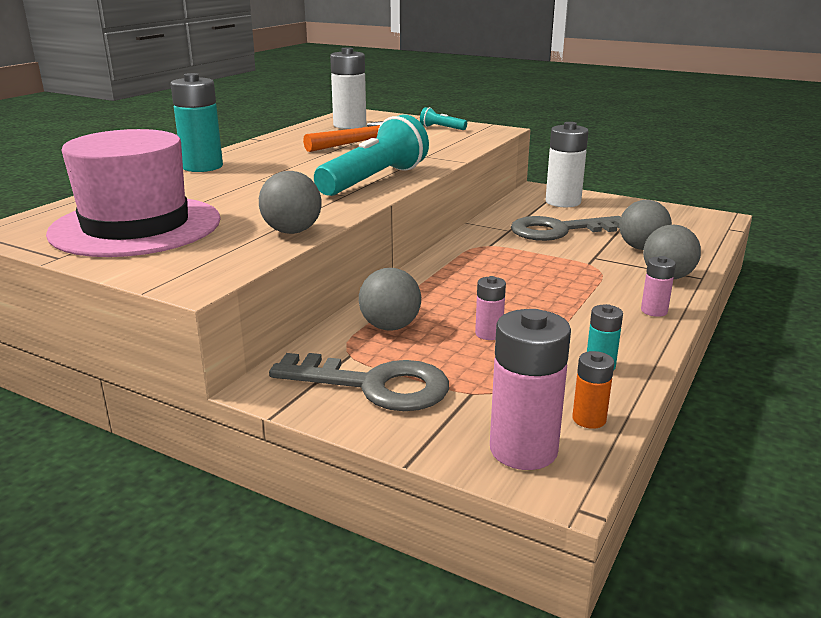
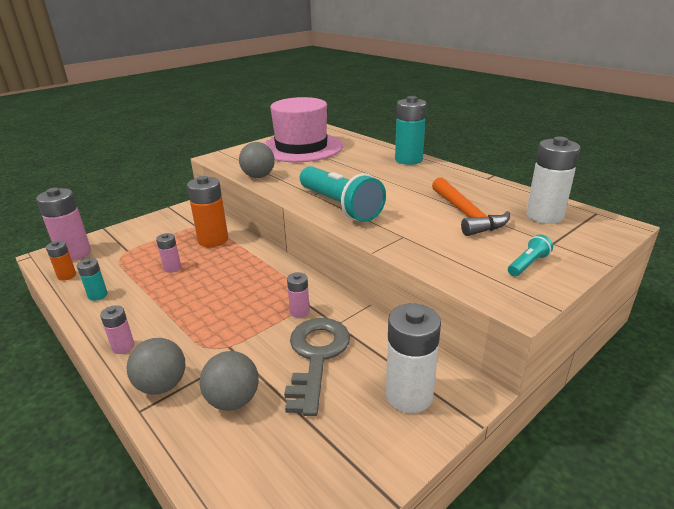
camera: 110 degrees right, 5 degrees up
(375, 385) = (163, 229): grey key -> none
(390, 327) = (213, 240): grey ball -> orange battery
(506, 245) = (299, 311): none -> pink battery

